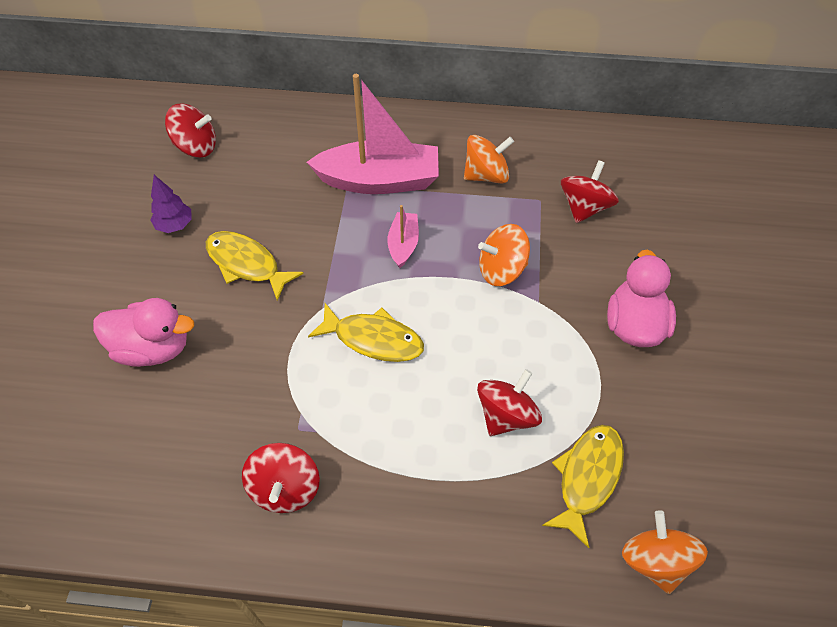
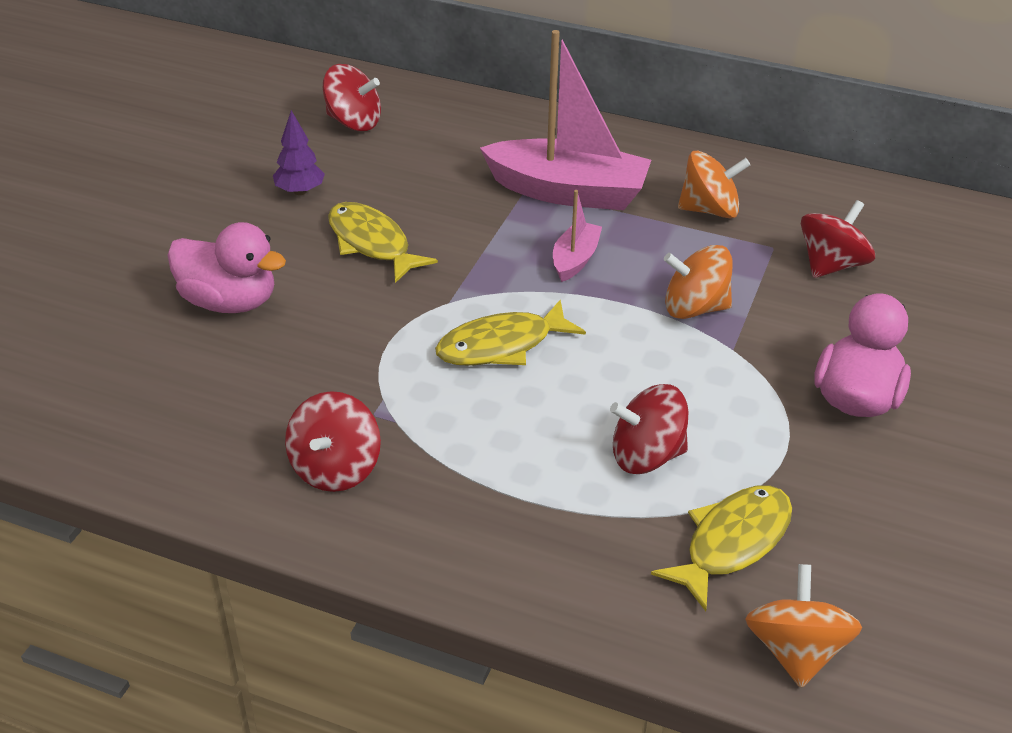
camera: 15 degrees right, 15 degrees down
(373, 339) = (501, 345): yellow fish -> yellow fish turned 120 degrees clockwise
(506, 415) = (646, 456): red spinning top -> red spinning top turned 150 degrees counterclockwise

